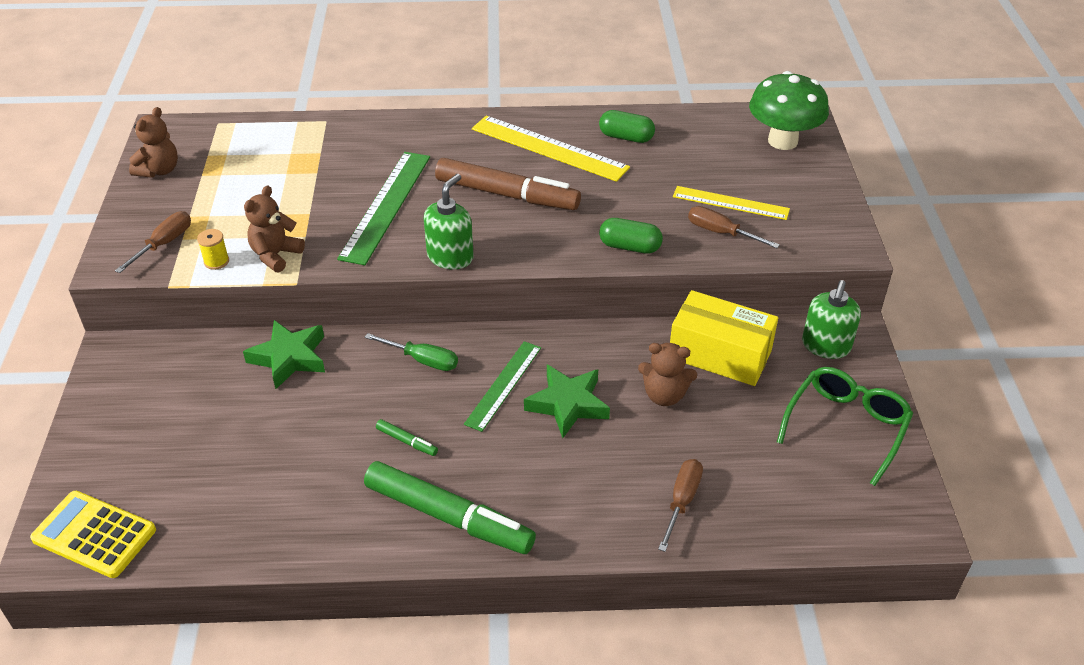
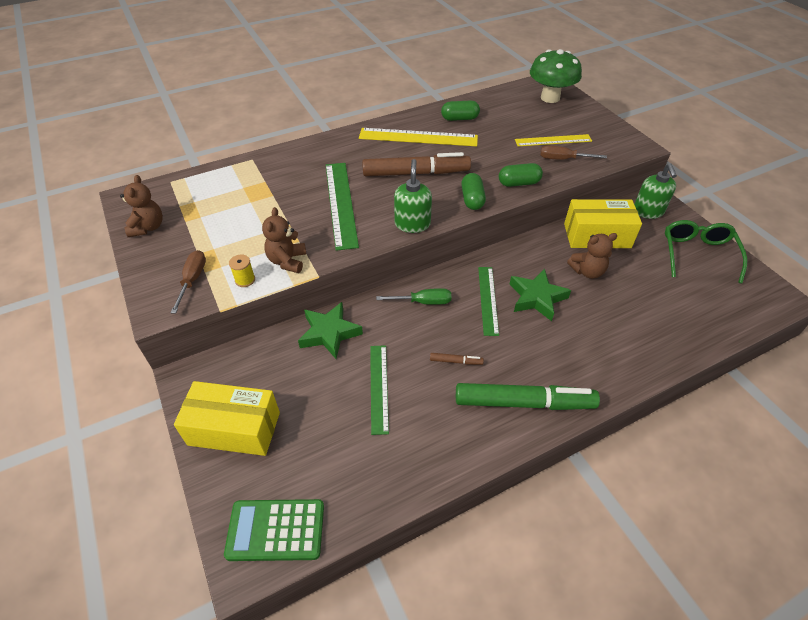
camera: 25 degrees left, 5 degrees up
(94, 535) = (276, 530): yellow calculator -> green calculator
(122, 421) = (234, 428): none -> yellow box
(298, 437) = (379, 387): none -> green ruler
(407, 441) = (456, 361): green marker -> brown marker
(550, 249) = (472, 199): none -> green capsule
(681, 501) = (651, 334): brown screwdriver -> none

